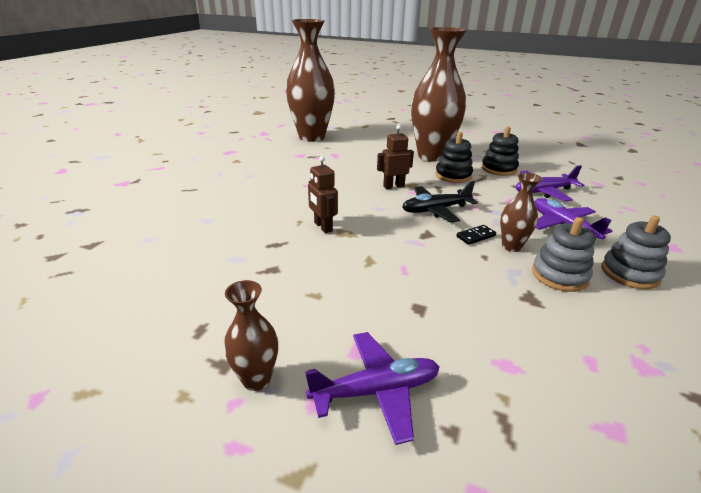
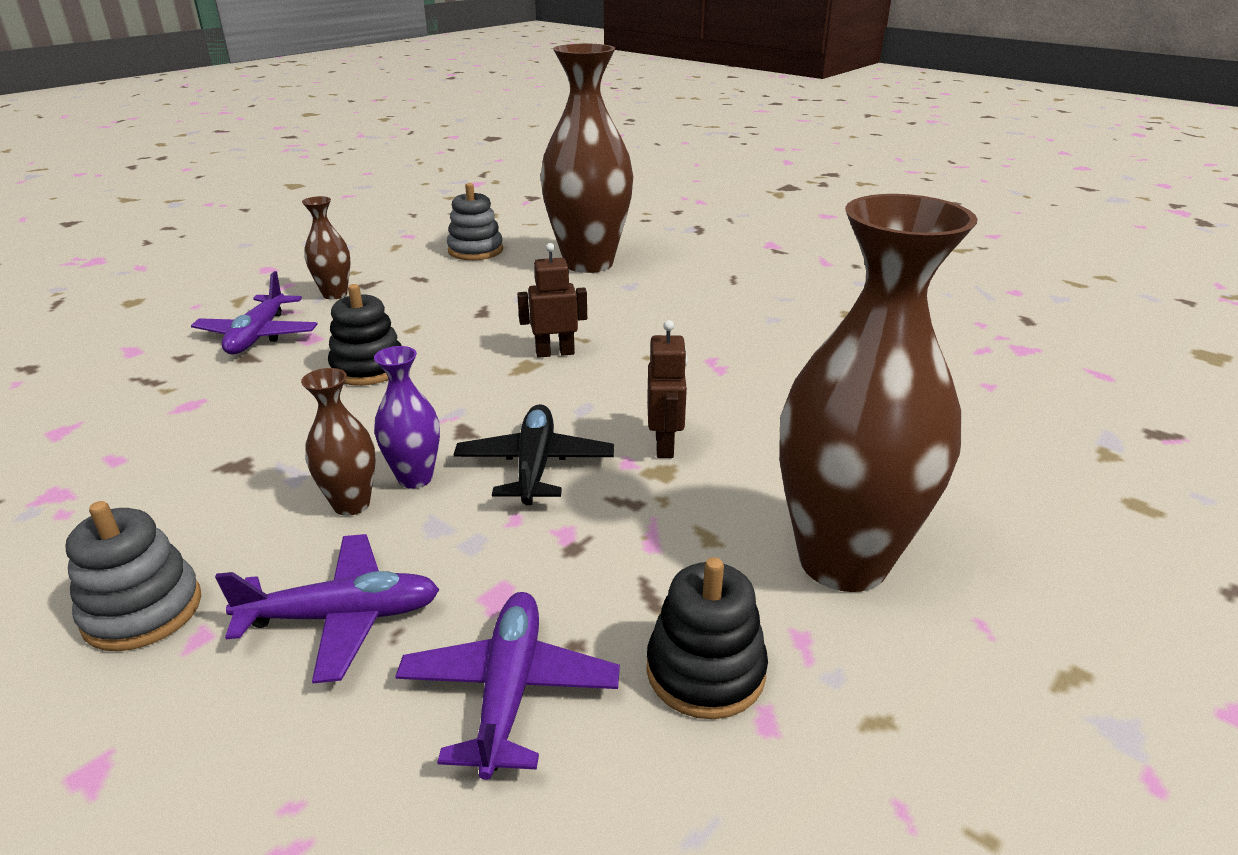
camera: 110 degrees right, 0 degrees up
(312, 137) = (1001, 401): brown vase -> brown vase (588, 263)
(453, 175) = (689, 551): black stacking toy -> black stacking toy (368, 368)
(475, 236) = (415, 478): black domino -> purple vase
(559, 275) = (238, 518): grey stacking toy -> grey stacking toy (475, 250)

